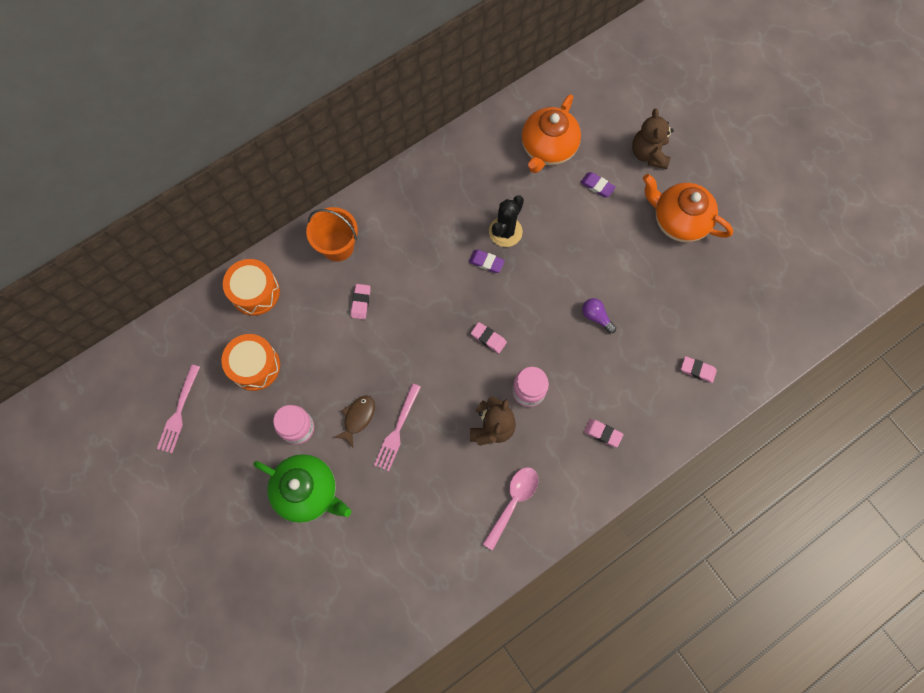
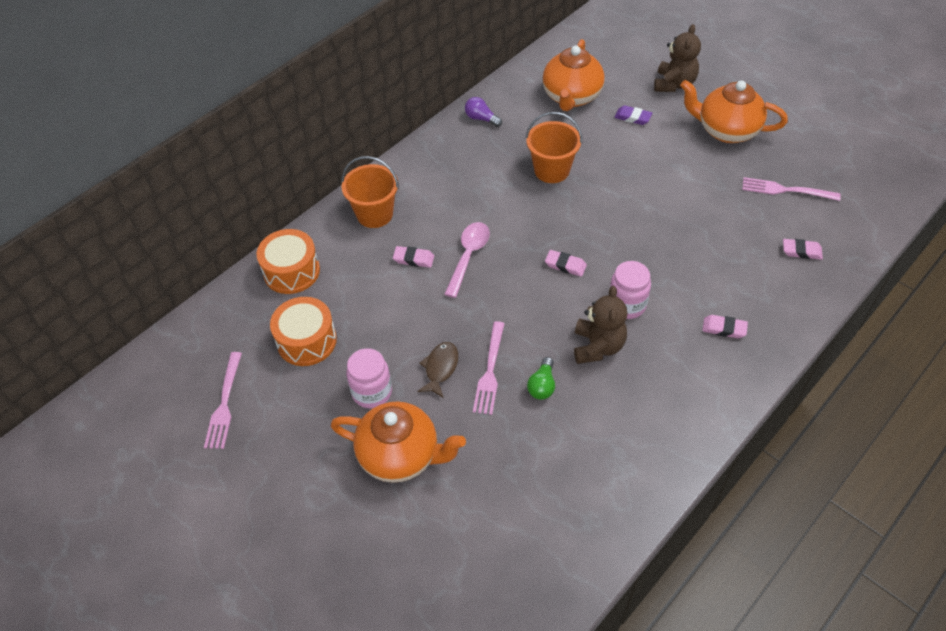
camera: 10 degrees left, 20 degrees down
(308, 491) = (400, 455): green teapot -> orange teapot
(361, 302) = (413, 259): pink eraser -> pink eraser turned 75 degrees counterclockwise
(436, 453) = (542, 385): none -> green light bulb
(486, 262) = (540, 199): purple eraser -> none
(505, 232) = (551, 170): black cactus -> orange bucket
(513, 502) = (648, 416): pink spoon -> pink spoon (468, 256)
(596, 317) = (674, 225): purple light bulb -> purple light bulb (481, 118)
(648, 154) = (674, 84): brown teddy bear -> brown teddy bear turned 150 degrees counterclockwise
(708, 301) = (786, 190): none -> pink fork

